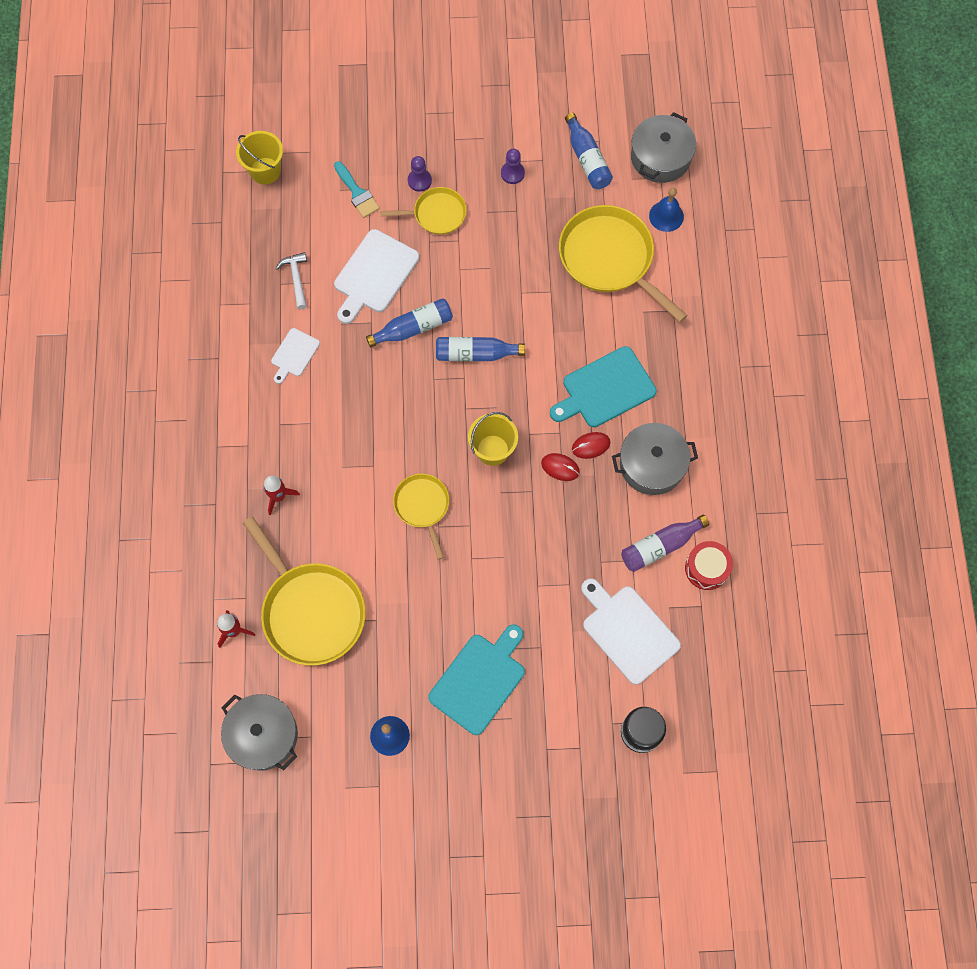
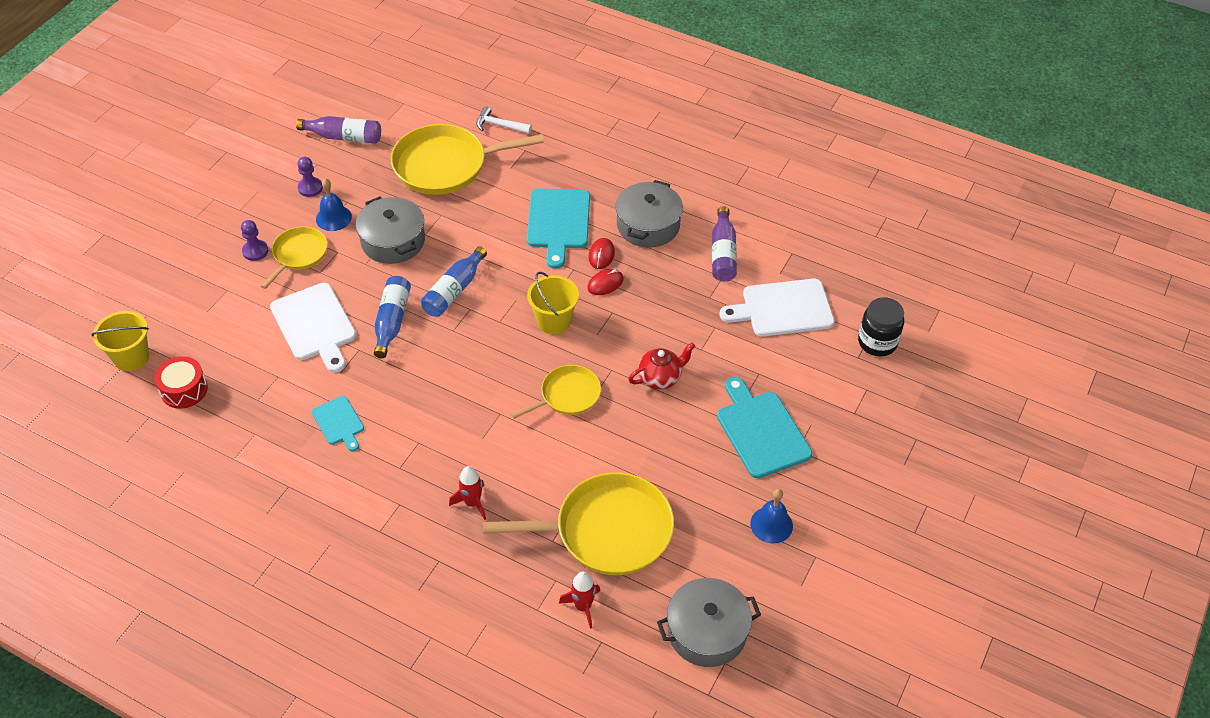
camera: 60 degrees left, 20 degrees down
(294, 354) = (339, 422): white cutting board -> turquoise cutting board
(296, 279) = (264, 385): white hammer -> white hammer (500, 125)
(357, 193) = (223, 300): turquoise brush -> none
(422, 506) = (567, 395): yellow pan -> yellow pan turned 135 degrees clockwise
(485, 569) = (660, 378): none -> red teapot
(587, 159) = (344, 137): blue bottle -> purple bottle
(660, 157) = (386, 95): grey pot -> grey pot (393, 241)
(666, 216) = (440, 115): blue bell -> blue bell (333, 218)
(706, 568) = (762, 234): red drum -> red drum (184, 389)

